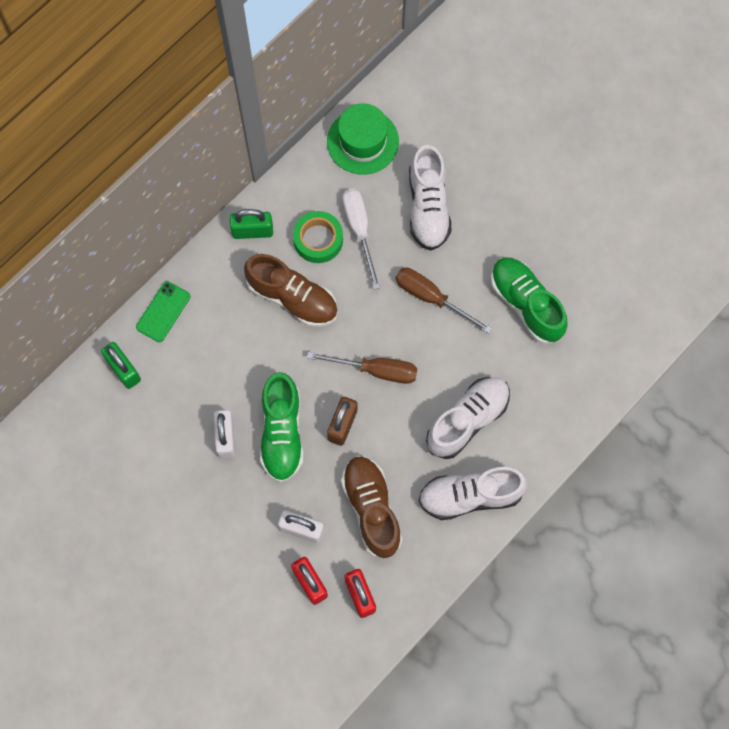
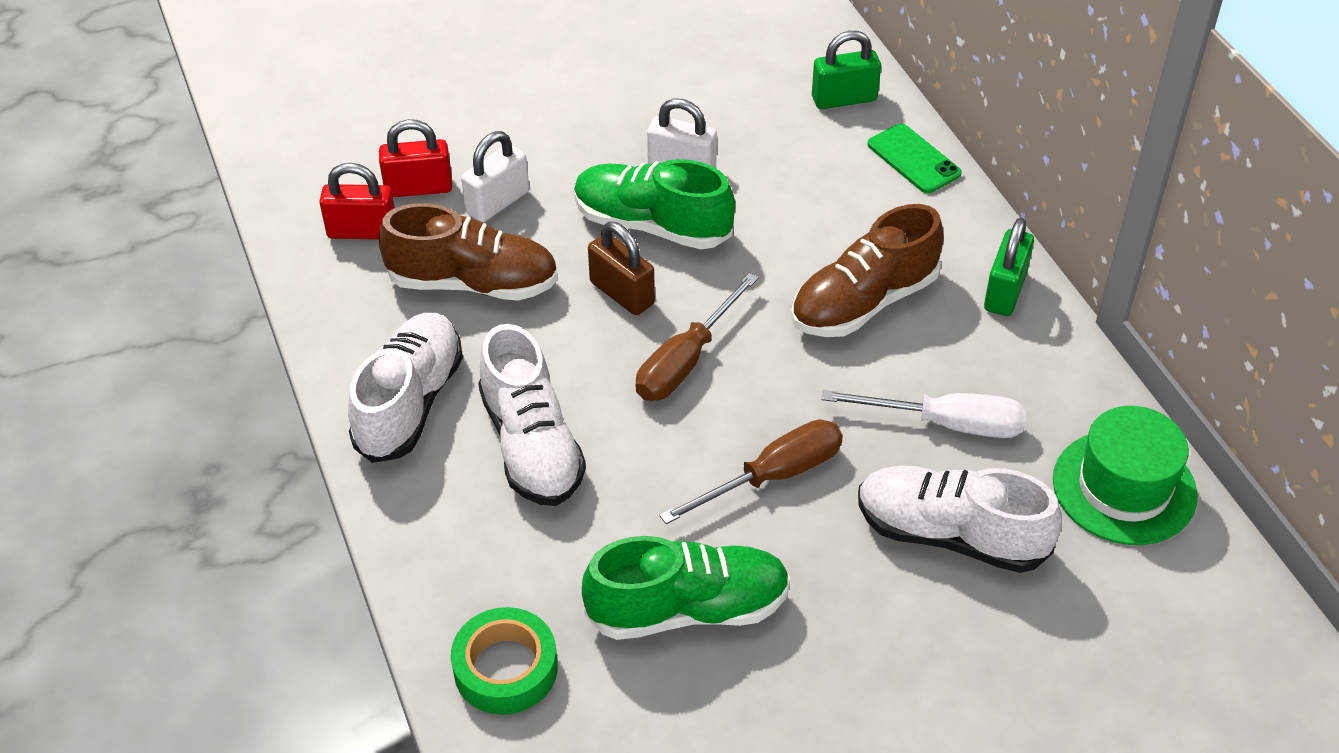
camera: 115 degrees right, 25 degrees down
(318, 239) = (953, 365): green tape -> green tape (505, 668)

